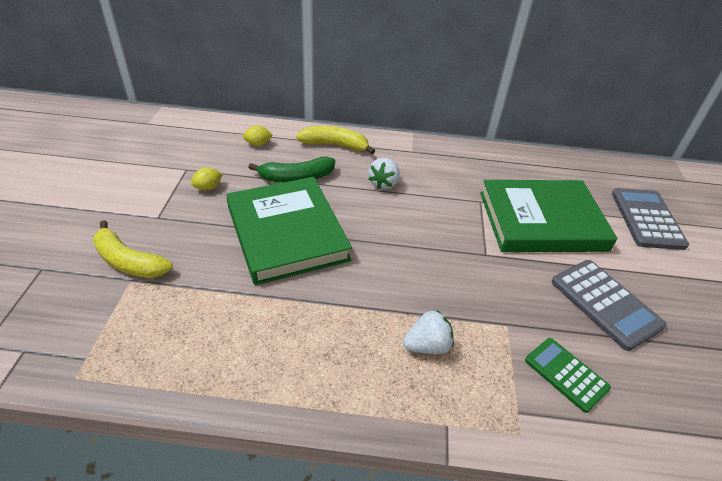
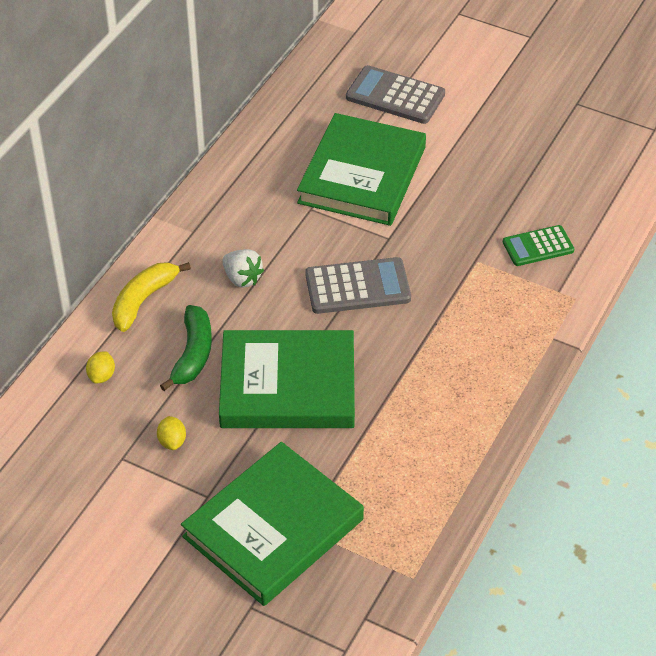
camera: 65 degrees left, 5 degrees up
(129, 261) = (273, 528): yellow banana -> green book
(427, 345) = (476, 322): white strawberry -> none
(605, 303) = (481, 184): grey calculator -> grey calculator (357, 286)

